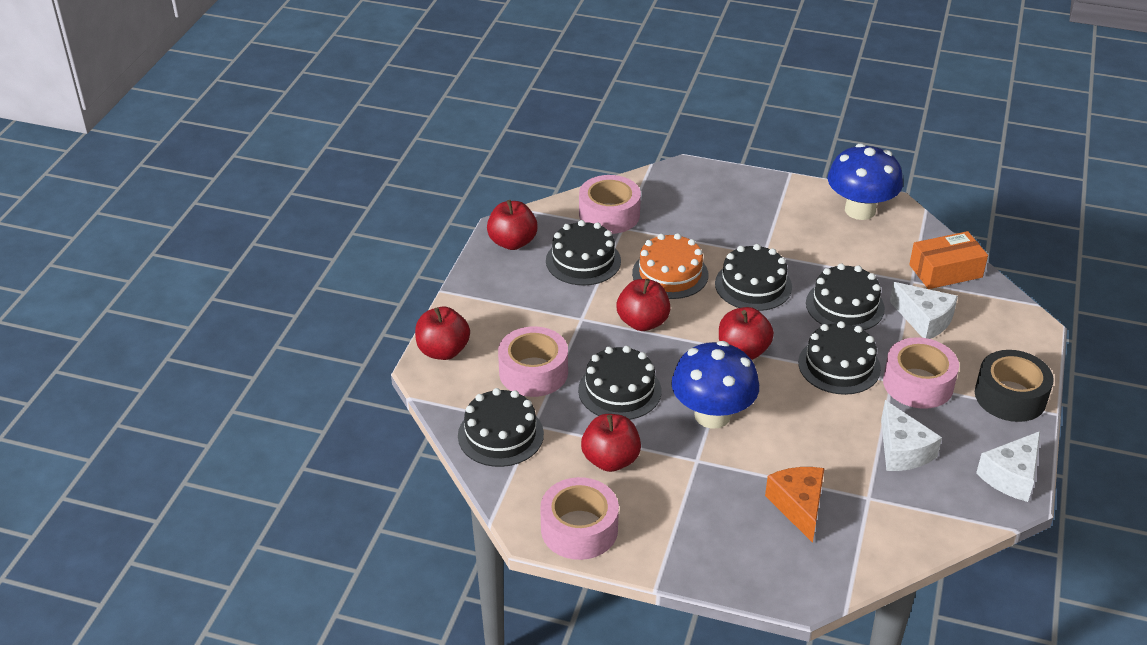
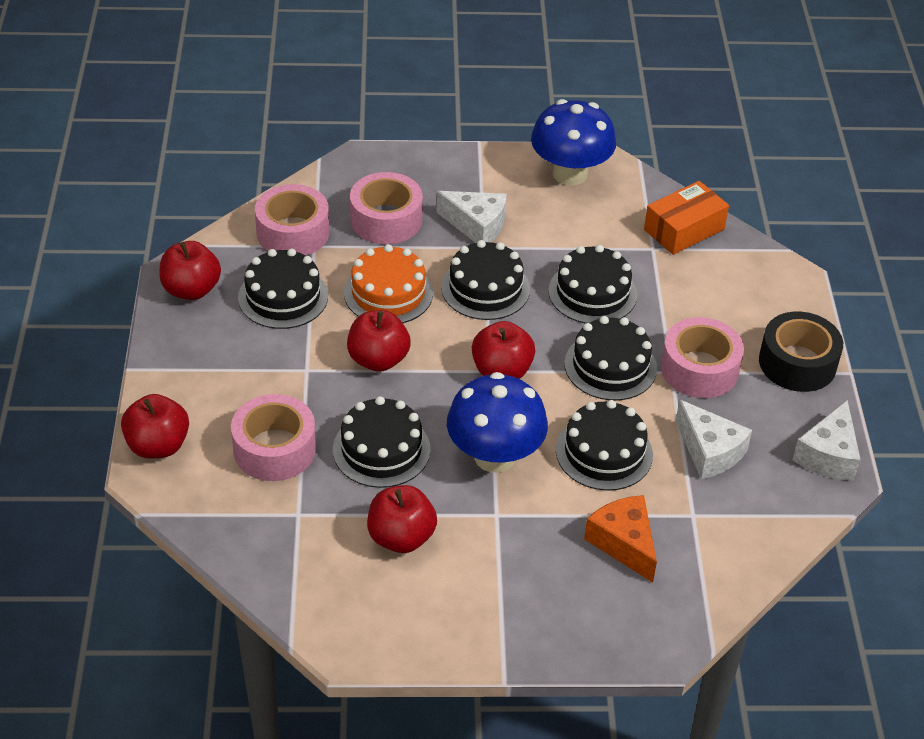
camera: 20 degrees left, 5 degrees up
(500, 435) = (264, 536): black cake -> black cake (604, 452)
(579, 529) = (395, 630): pink tape -> pink tape (386, 220)
(924, 320) = (681, 292): white cheese -> white cheese (476, 226)

